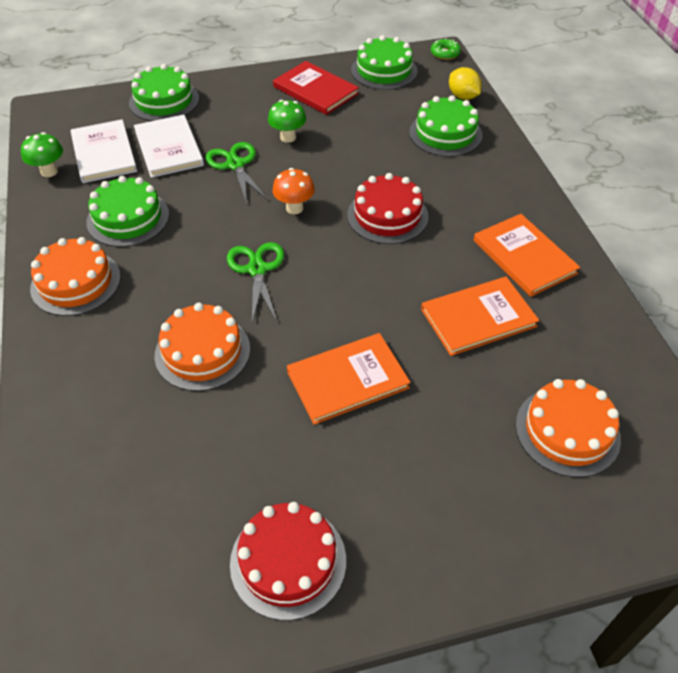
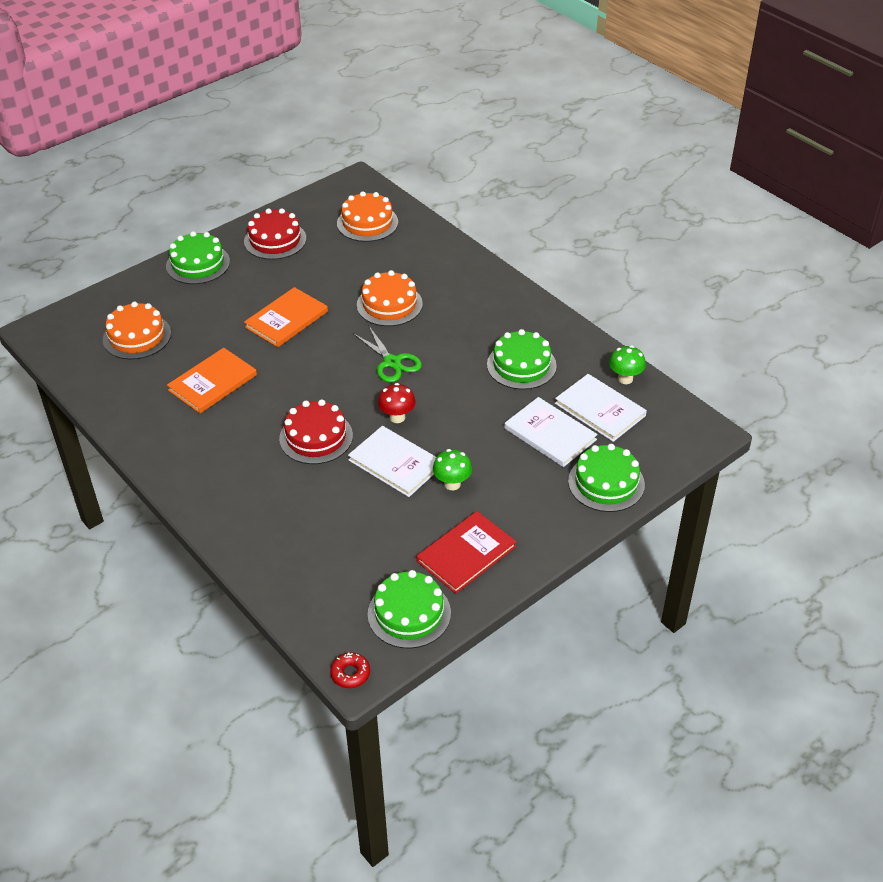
camera: 155 degrees right, 5 degrees down
(76, 282) = (511, 313): orange cake -> orange cake (367, 223)
(235, 165) = (477, 439): green scissors -> none
(294, 208) = (397, 417): orange mushroom -> red mushroom
(315, 90) = (466, 554): red book -> red book turned 60 degrees counterclockwise
(325, 168) = (395, 463): none -> white book
(445, 53) = (350, 674): green donut -> red donut
(445, 133) = (300, 544): green cake -> green cake (198, 264)
(463, 96) = (301, 605): yellow lemon -> none
(524, 257) = (189, 439): orange book -> none

